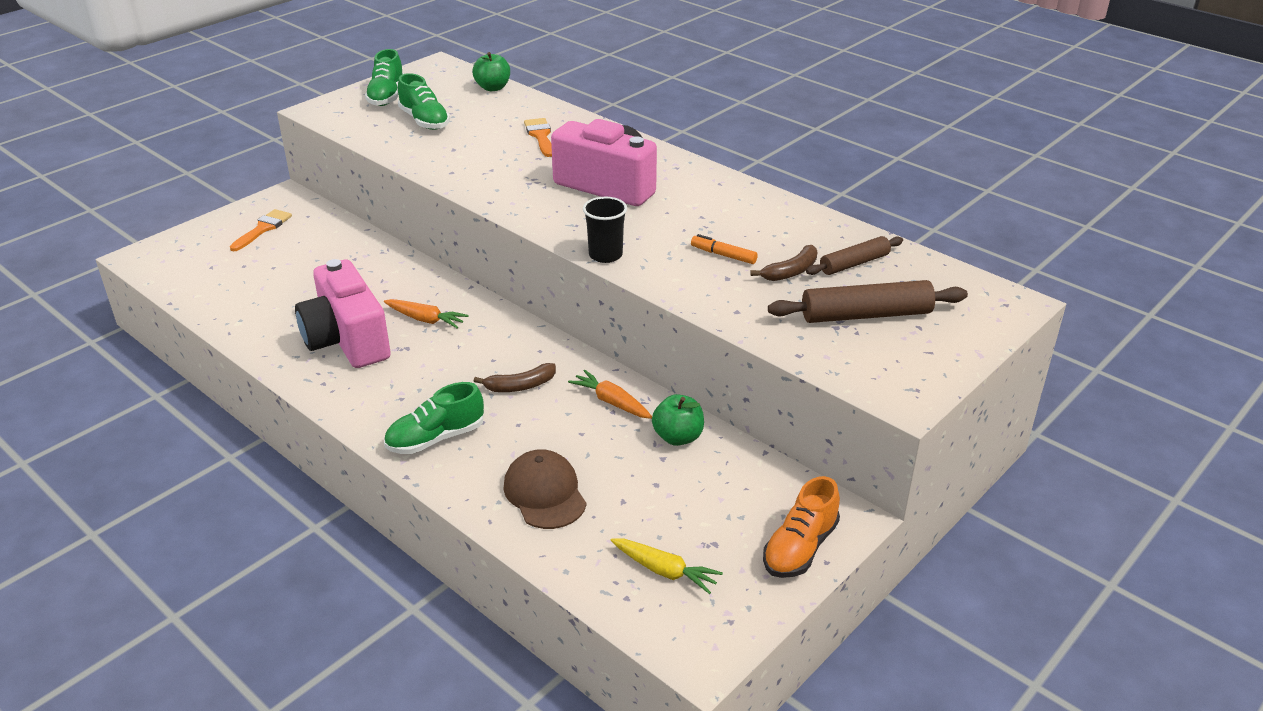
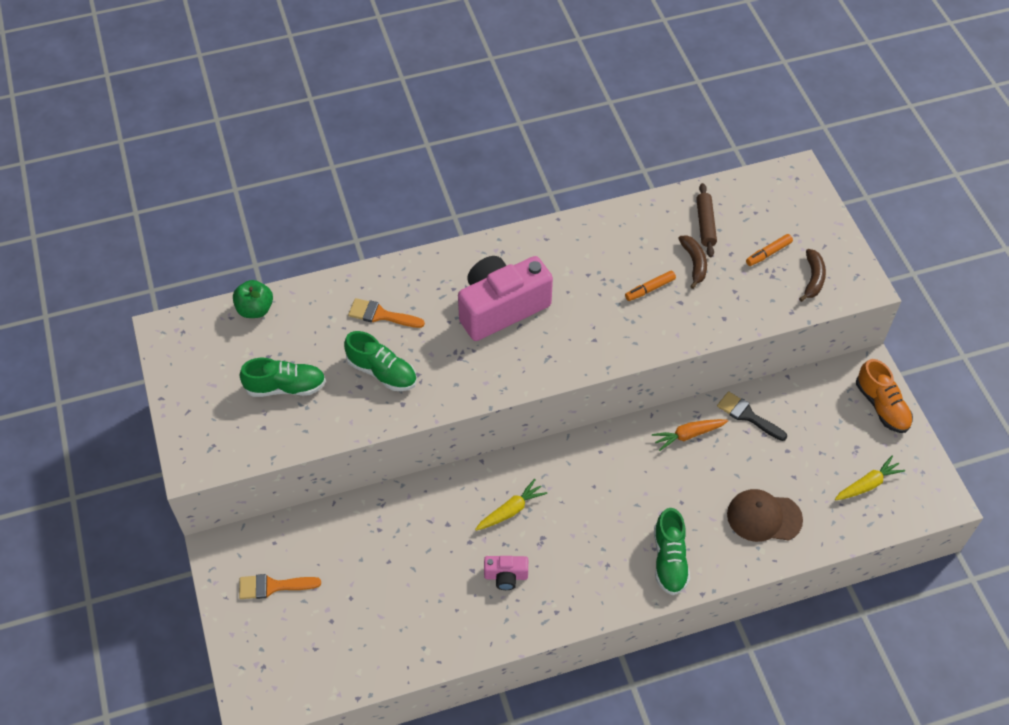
camera: 60 degrees left, 20 degrees up
(263, 229) = (273, 586): orange brush -> orange brush turned 60 degrees counterclockwise
(347, 340) = (506, 576): pink camera -> pink camera, size x0.45
(386, 96) = (207, 397): green shoe -> green shoe (382, 372)
(425, 319) = (510, 510): orange carrot -> yellow carrot
(520, 386) = (637, 482): brown banana -> brown banana (813, 279)
(605, 255) = (605, 358): black cup -> none
(678, 437) = (747, 415): green apple -> black brush
(866, 315) = (768, 253): brown rolling pin -> orange marker

